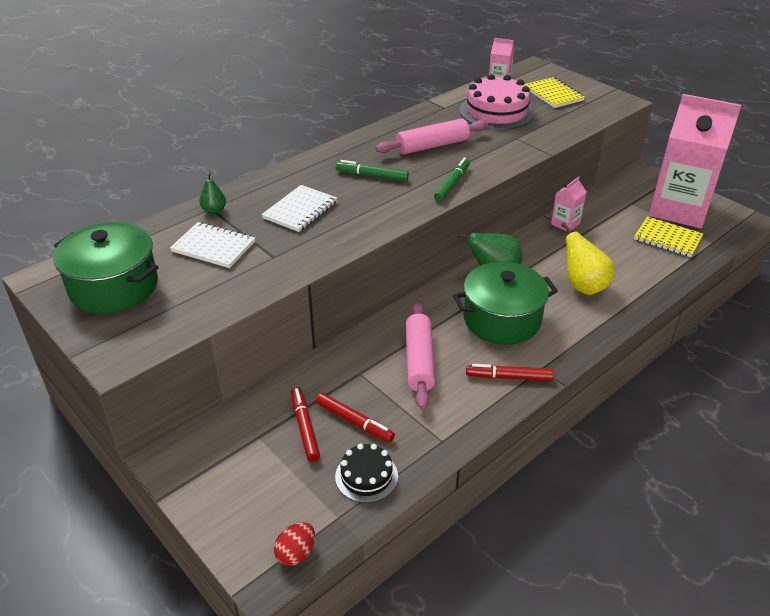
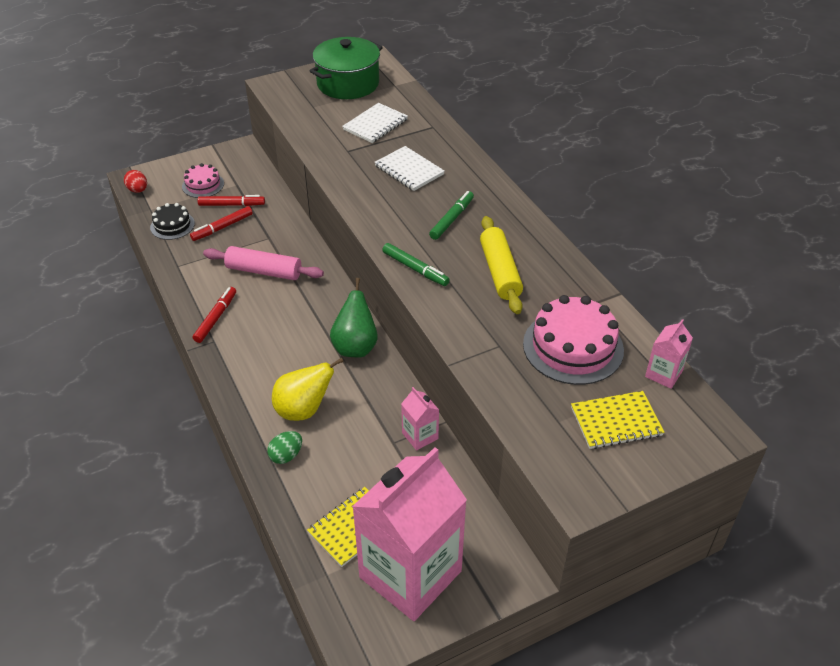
camera: 105 degrees right, 5 degrees up
(214, 211) = (428, 128): green pear -> none
(266, 474) = (203, 185): none -> pink cake
(432, 146) = (500, 272): pink rolling pin -> yellow rolling pin
(502, 319) = (286, 334): green pot -> none
(635, 284) = (286, 455): none -> green egg

